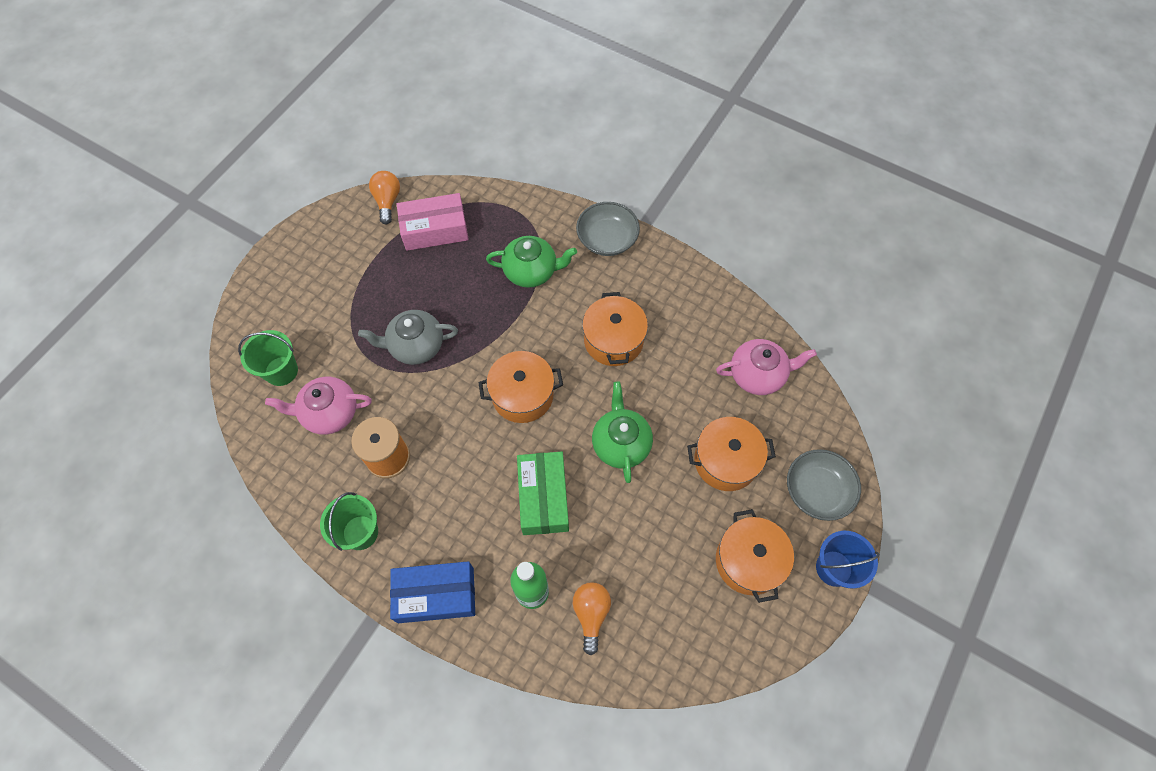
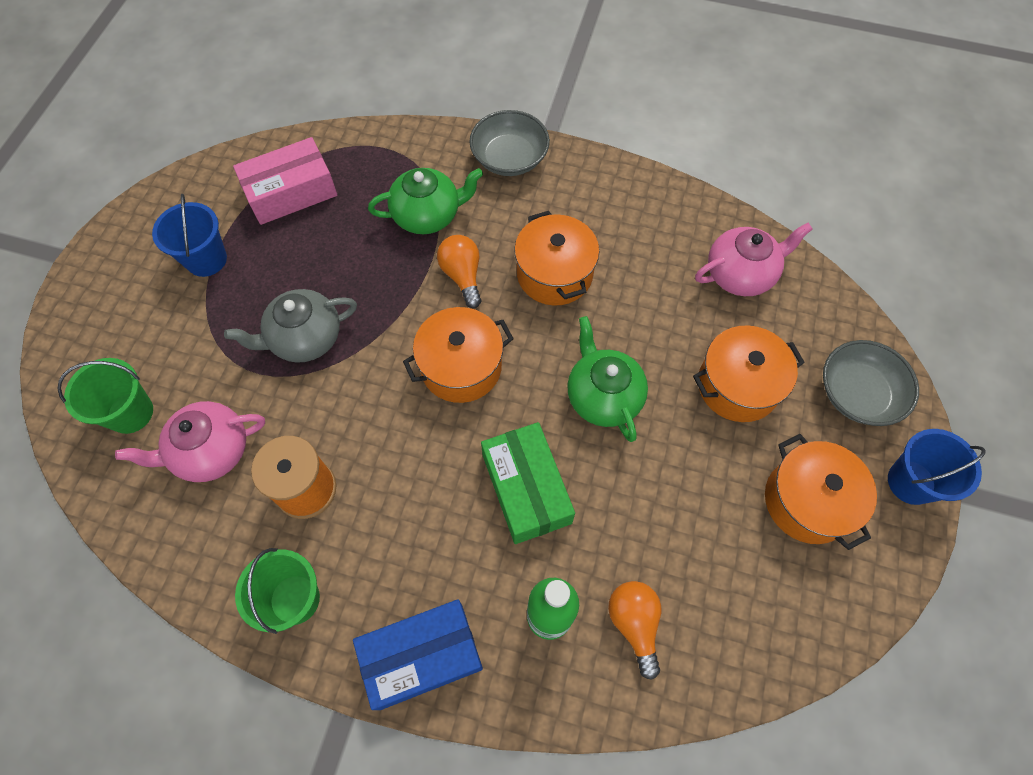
camera: 15 degrees left, 0 degrees up
(361, 268) = (206, 259): none -> blue bucket
(387, 201) = (220, 171): orange light bulb -> orange light bulb (462, 276)

